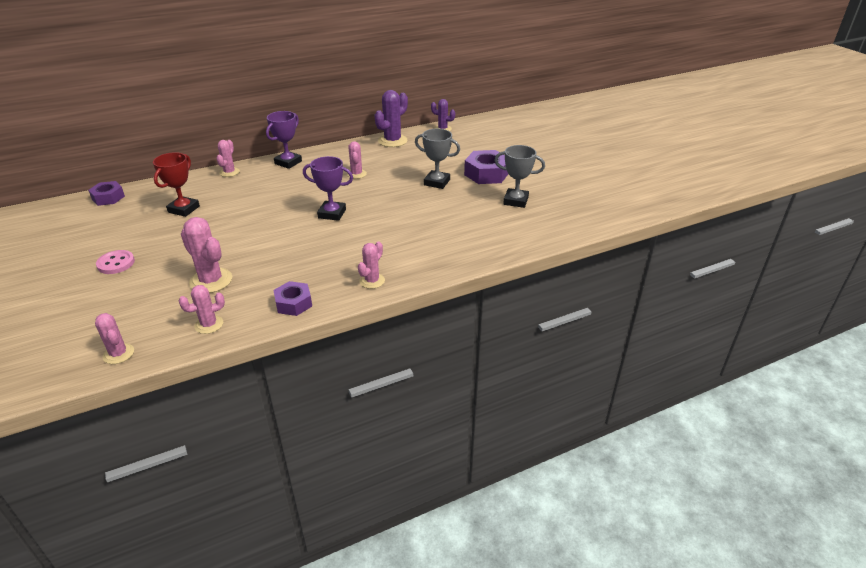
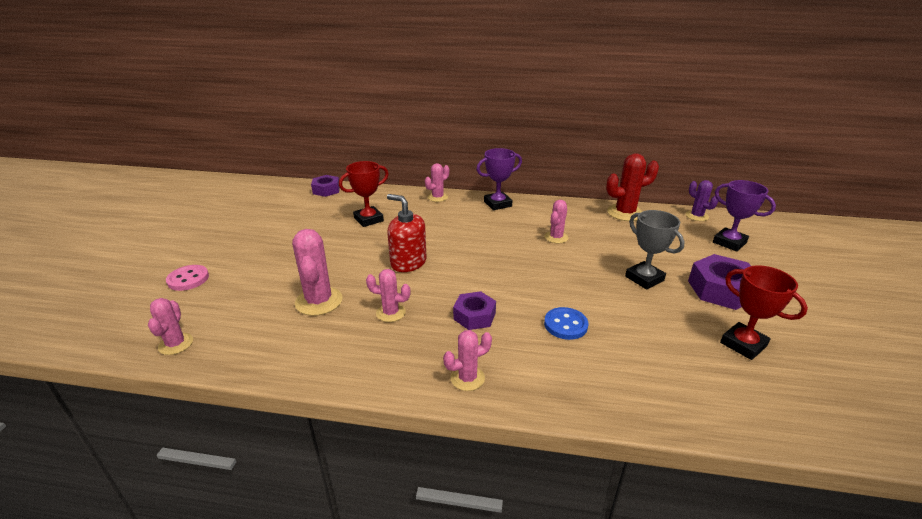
camera: 35 degrees right, 5 degrees down
(116, 263) = (270, 250): pink button -> pink button (188, 279)
(209, 324) = (269, 351): pink cactus -> pink cactus (390, 313)
(257, 229) = (408, 262): none -> red soap dispenser
(293, 303) = (363, 366): purple nut -> purple nut (474, 316)
(332, 213) = (494, 273): purple trophy -> purple trophy (729, 242)
(392, 141) = (625, 213): purple cactus -> red cactus
(408, 228) = (565, 325): none -> blue button
(516, 201) = (743, 344): grey trophy -> red trophy

